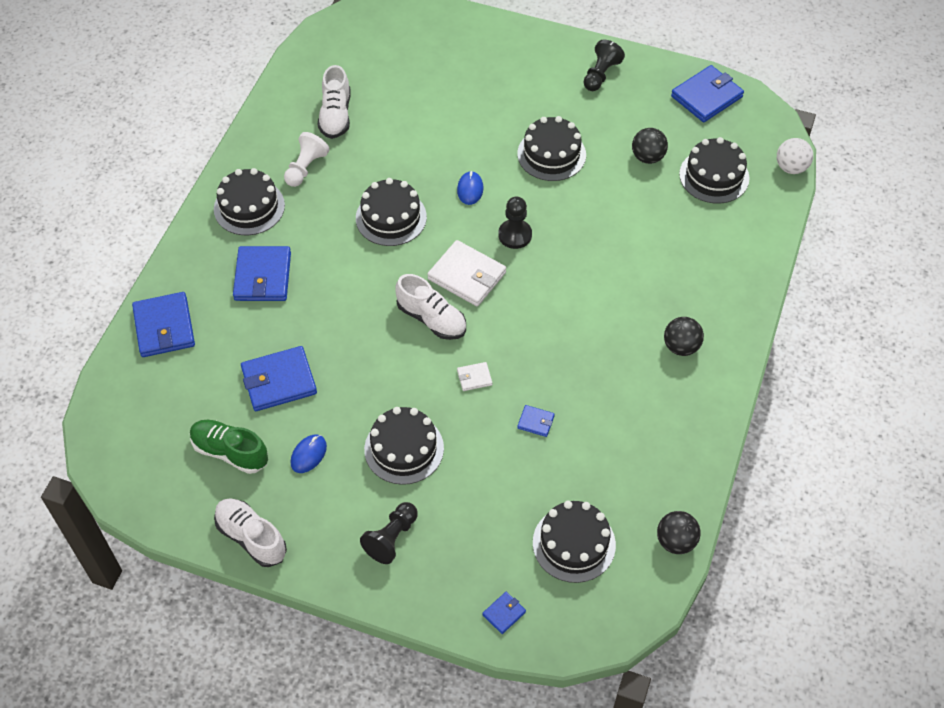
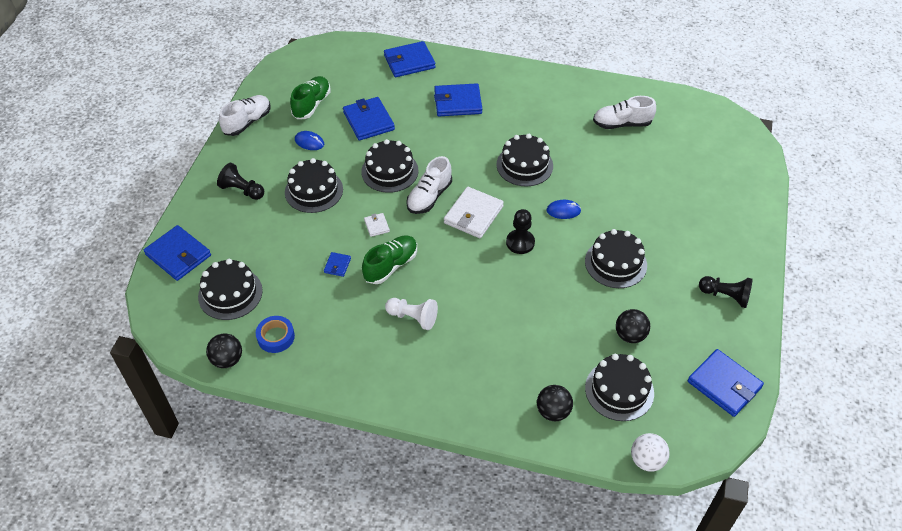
camera: 85 degrees right, 5 degrees down
(249, 207) = (520, 88): black cake -> black cake (389, 171)
(306, 168) = (564, 113): white pawn -> white pawn (413, 317)
(504, 613) = (178, 255): blue wallet -> blue wallet, size x2.11
(540, 365) = (391, 266): none -> green shoe
(643, 489) = (276, 337): none -> blue tape
(681, 347) = (416, 363): black ball -> black ball (553, 411)

